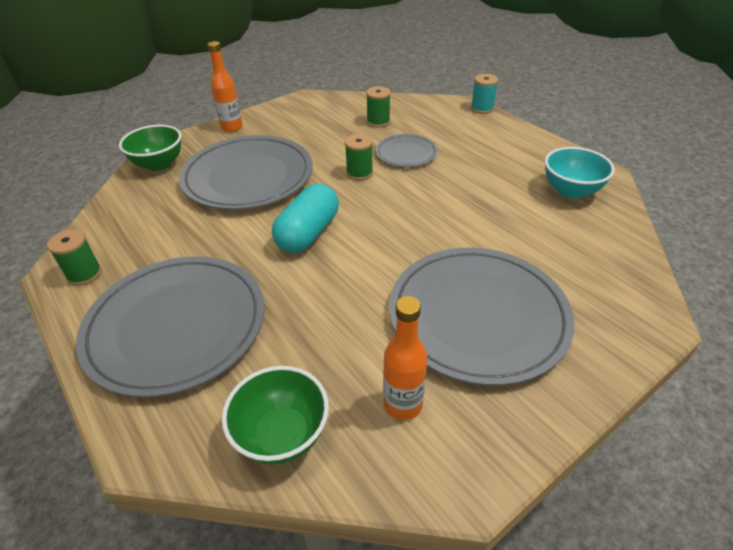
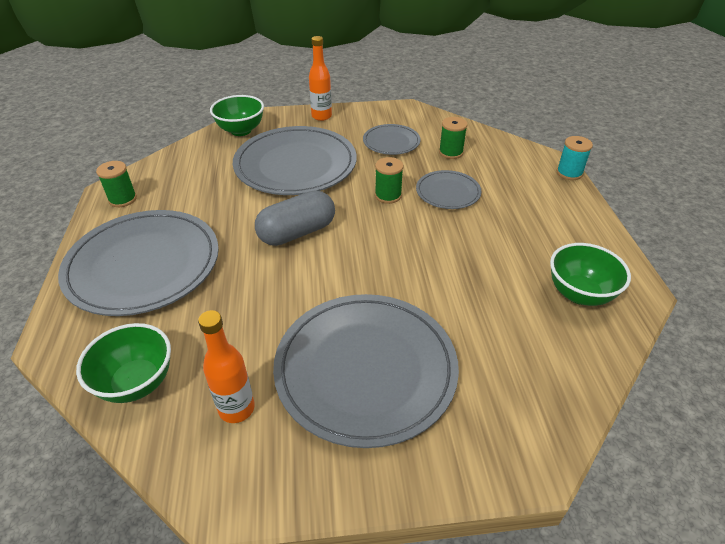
camera: 30 degrees right, 0 degrees up
(308, 233) = (297, 232): turquoise capsule -> grey capsule
(319, 129) = (391, 142): none -> grey plate
(571, 191) = (579, 294): turquoise bowl -> green bowl

